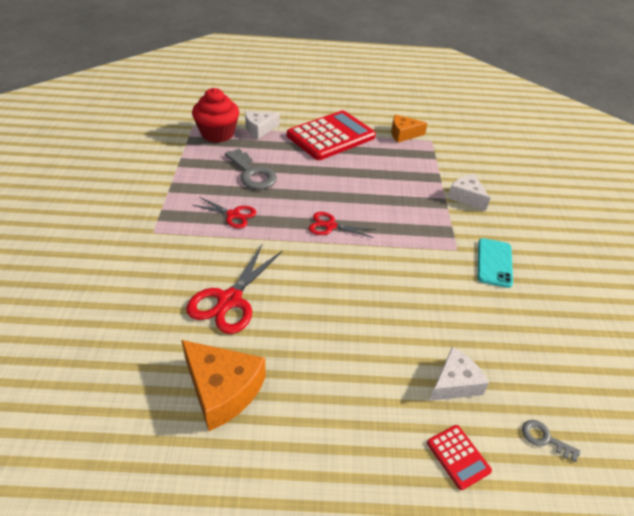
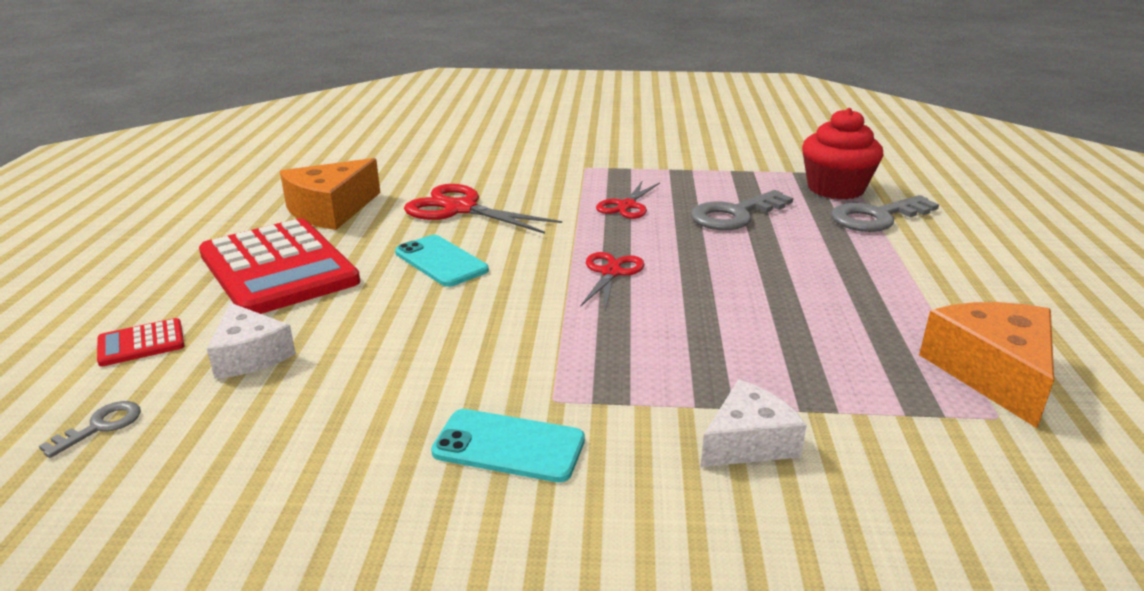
camera: 95 degrees right, 15 degrees down
(259, 129) = (876, 217): white cheese -> grey key
(320, 303) = (441, 261): none -> turquoise phone
(331, 136) = (905, 281): red calculator -> red calculator (278, 268)
(403, 134) = (992, 373): orange cheese -> orange cheese, size x1.51

